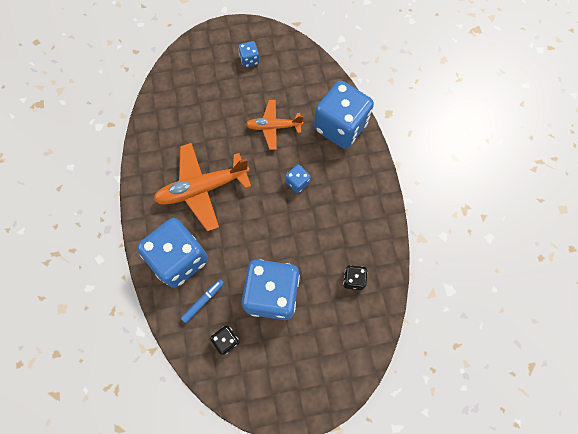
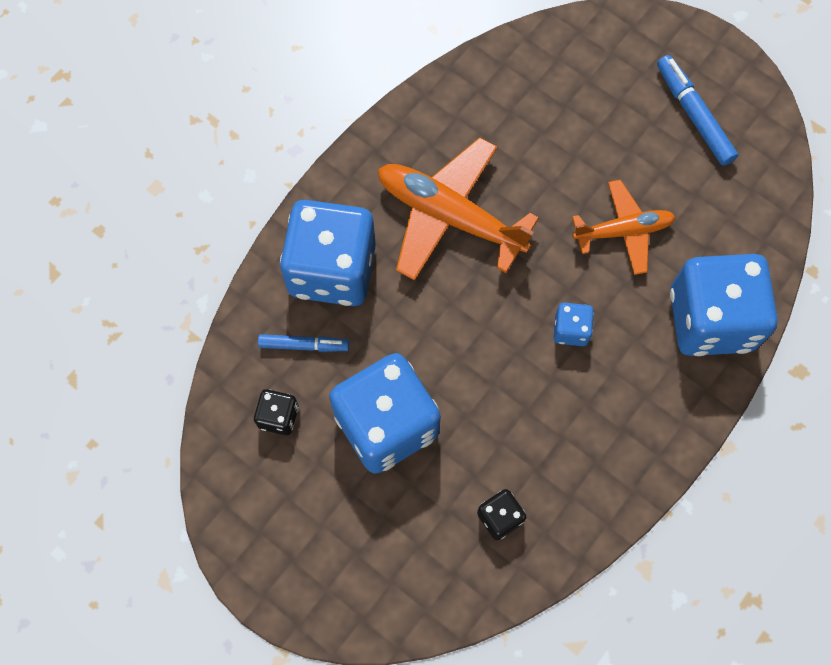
camera: 50 degrees right, 0 degrees up
(249, 60) = (693, 115): blue dice -> blue marker
(273, 127) = (623, 231): orange plane -> orange plane turned 120 degrees clockwise

